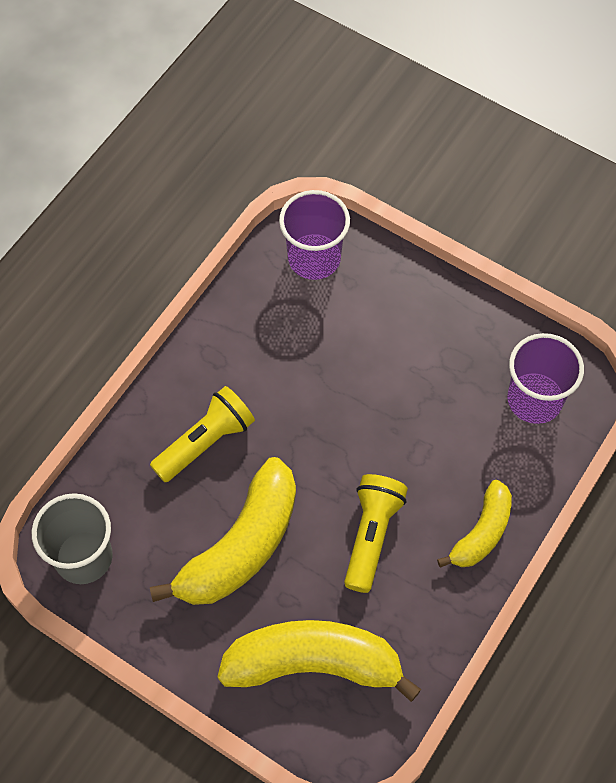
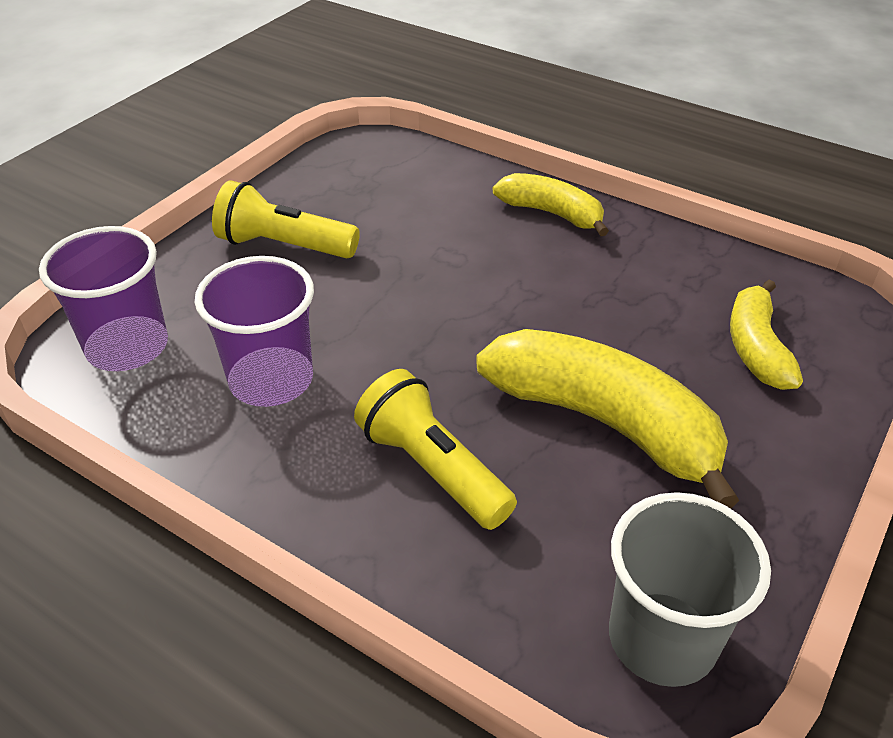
camera: 90 degrees left, 20 degrees down
(314, 664) = (756, 347): yellow banana -> yellow banana, size x0.58
(371, 535) = (568, 296): yellow flashlight -> yellow flashlight (284, 246)
(534, 400) = (383, 173): purple cup -> purple cup (271, 380)

